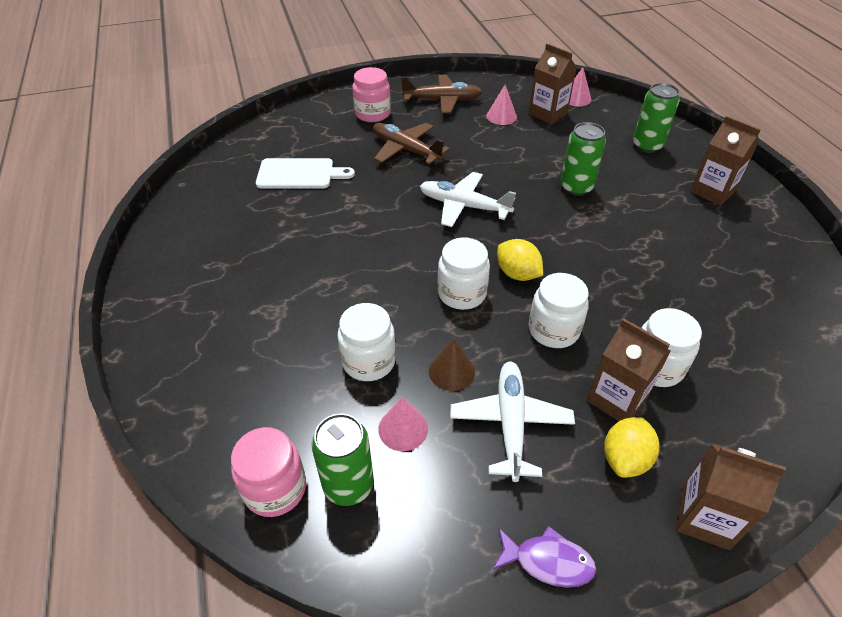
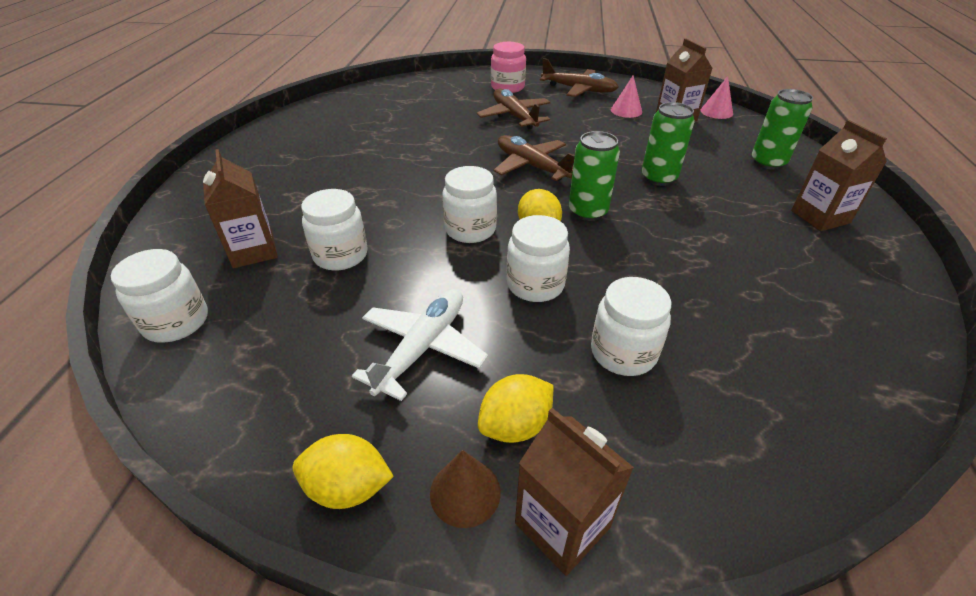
camera: 25 degrees right, 5 degrees down
(275, 488) = (176, 322): pink jar -> white jar
(299, 174) = (409, 114): white cutting board -> none
(348, 485) = (233, 342): green can -> green can (587, 212)
(403, 428) = (321, 316): pink cone -> none
(451, 371) = (405, 286): brown cone -> brown cone (465, 492)
(464, 206) = (532, 166): white plane -> brown plane
(547, 561) = (348, 487): purple fish -> yellow lemon
(617, 399) = (553, 366): brown carton -> brown carton (253, 251)

